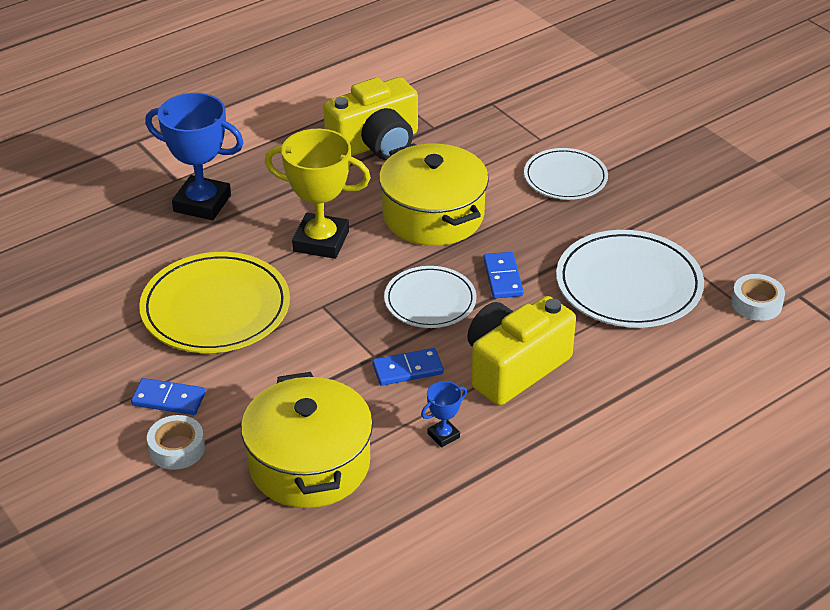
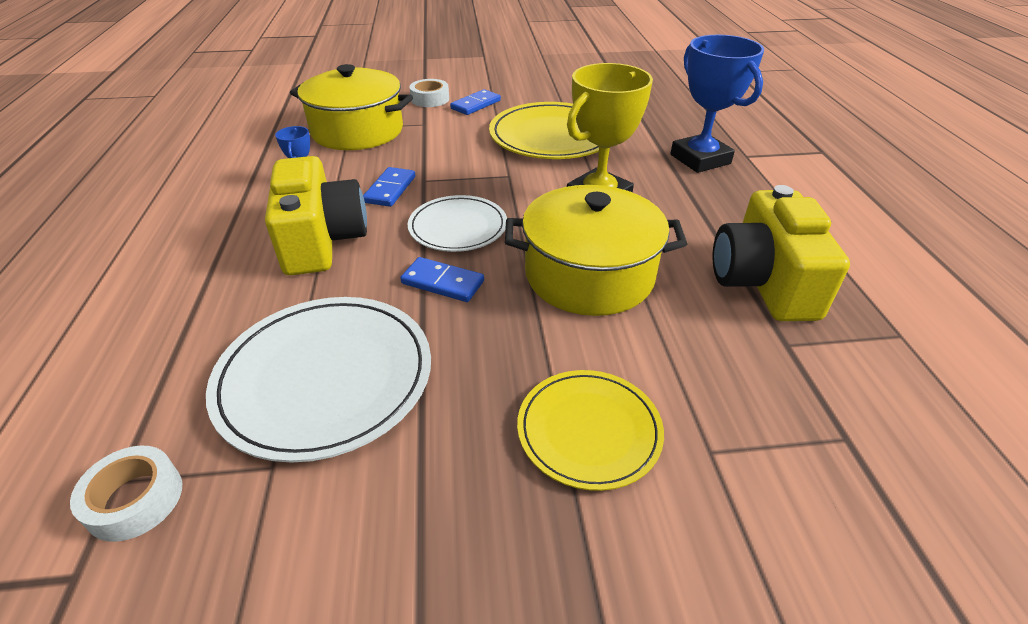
camera: 120 degrees right, 0 degrees up
(202, 203) = (700, 159): blue trophy -> blue trophy turned 75 degrees counterclockwise
(565, 177) = (589, 430): white plate -> yellow plate

